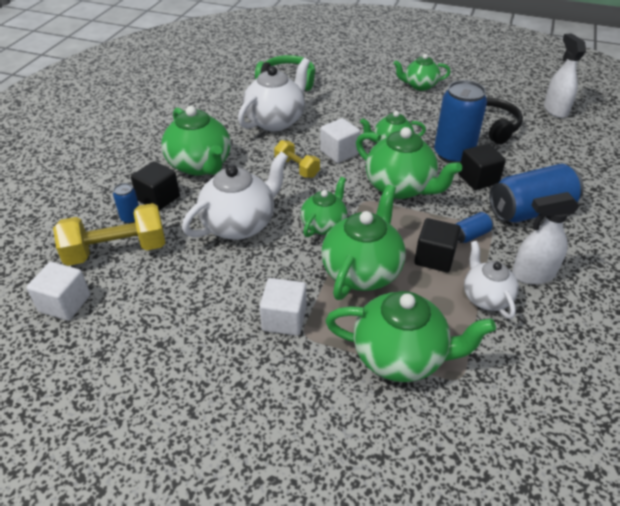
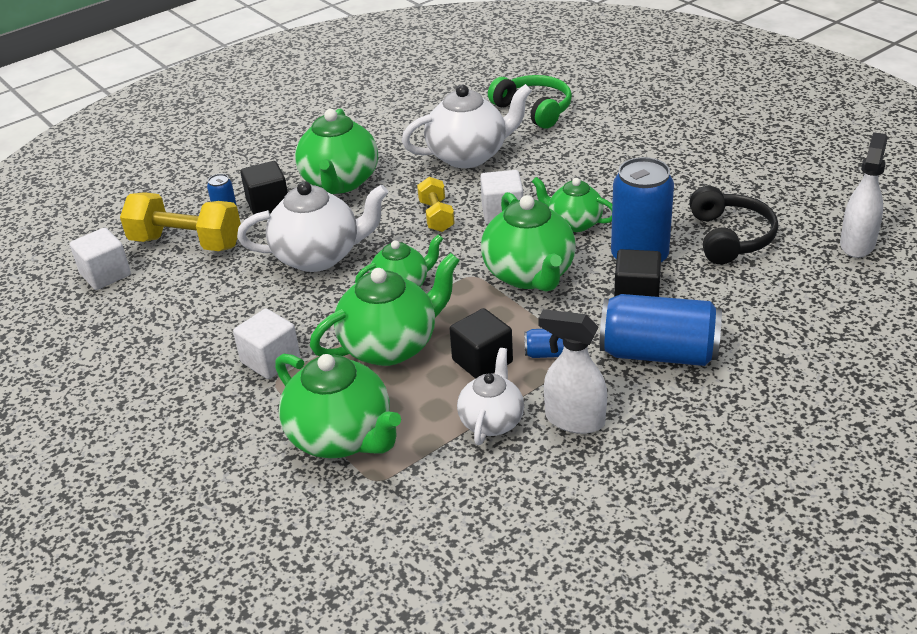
camera: 35 degrees right, 5 degrees down
(419, 86) = (697, 159): green teapot -> none

